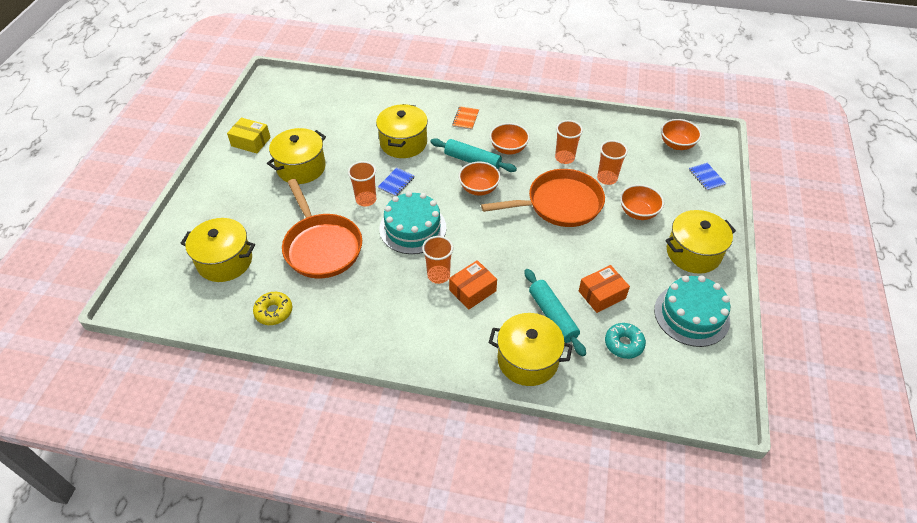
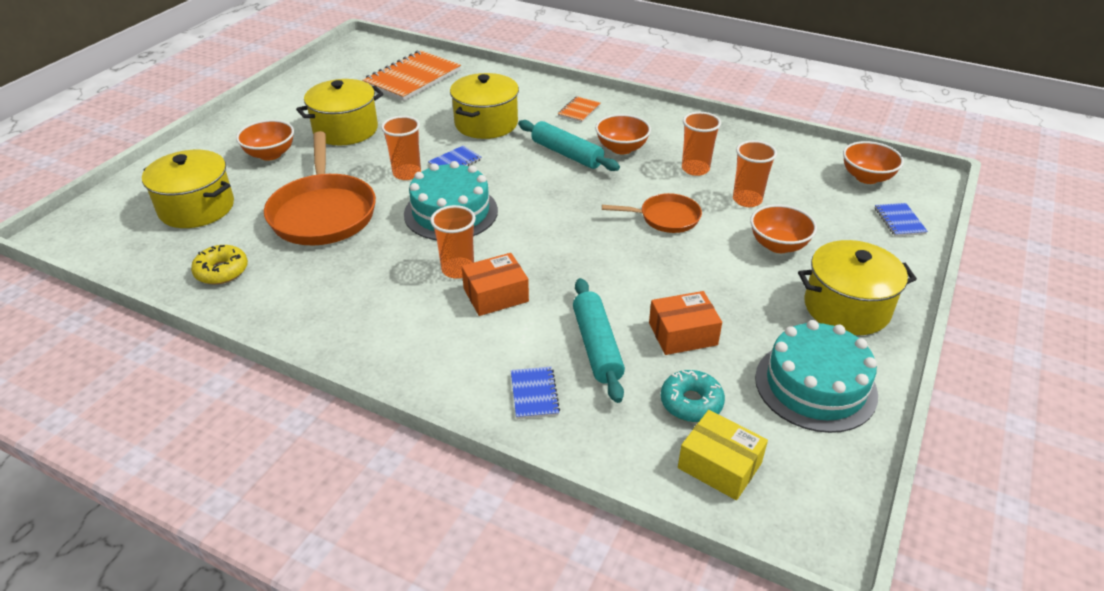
camera: 15 degrees right, 10 degrees down
(251, 142) = (301, 97): yellow box -> yellow box (719, 465)
(329, 108) = (413, 78): none -> orange notebook
(479, 188) = (561, 184): orange bowl -> orange bowl (270, 154)
(527, 360) = (534, 394): yellow pot -> blue notebook
(559, 204) = (665, 218): orange pan -> orange pan, size x0.55

